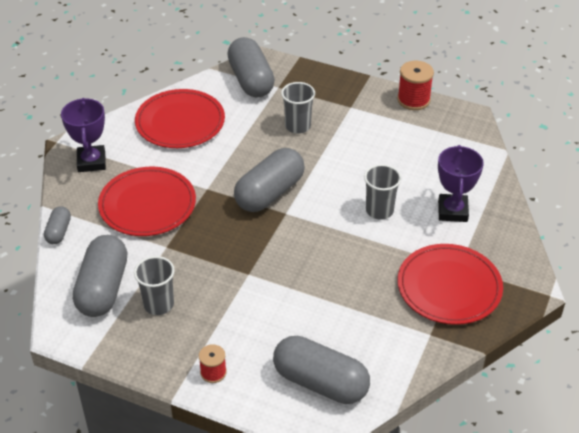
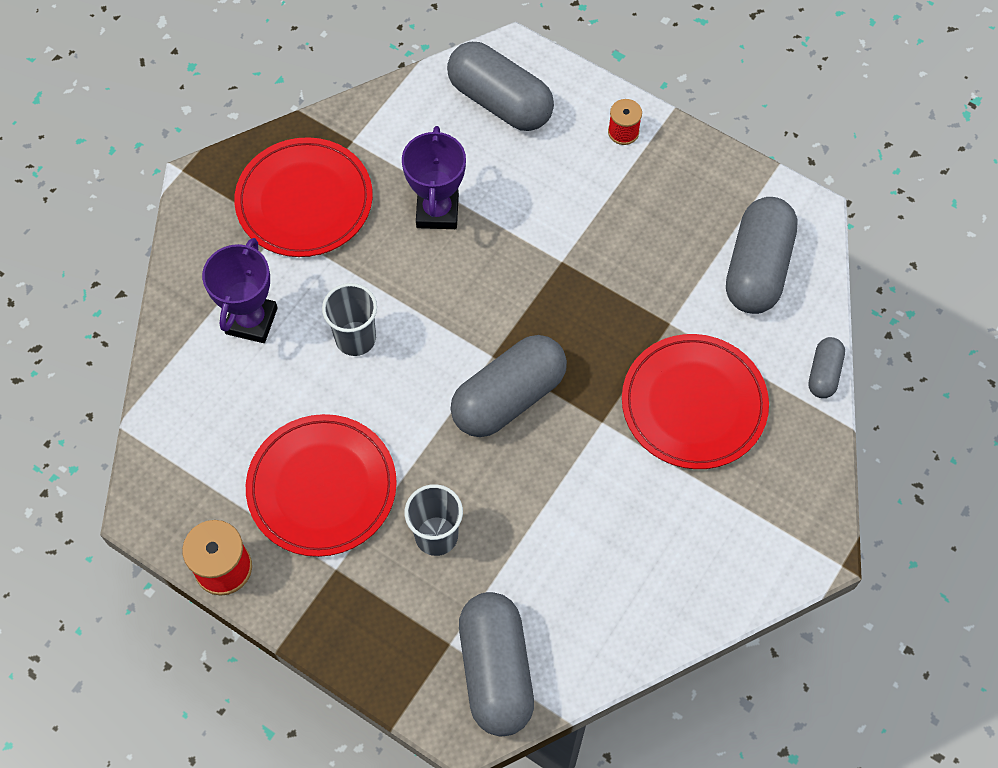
camera: 170 degrees left, 20 degrees up
(91, 162) = (781, 508): purple trophy -> purple trophy (437, 211)
(158, 304) = (684, 233): grey cup -> none
(180, 122) = (632, 579): red plate -> red plate (322, 487)

